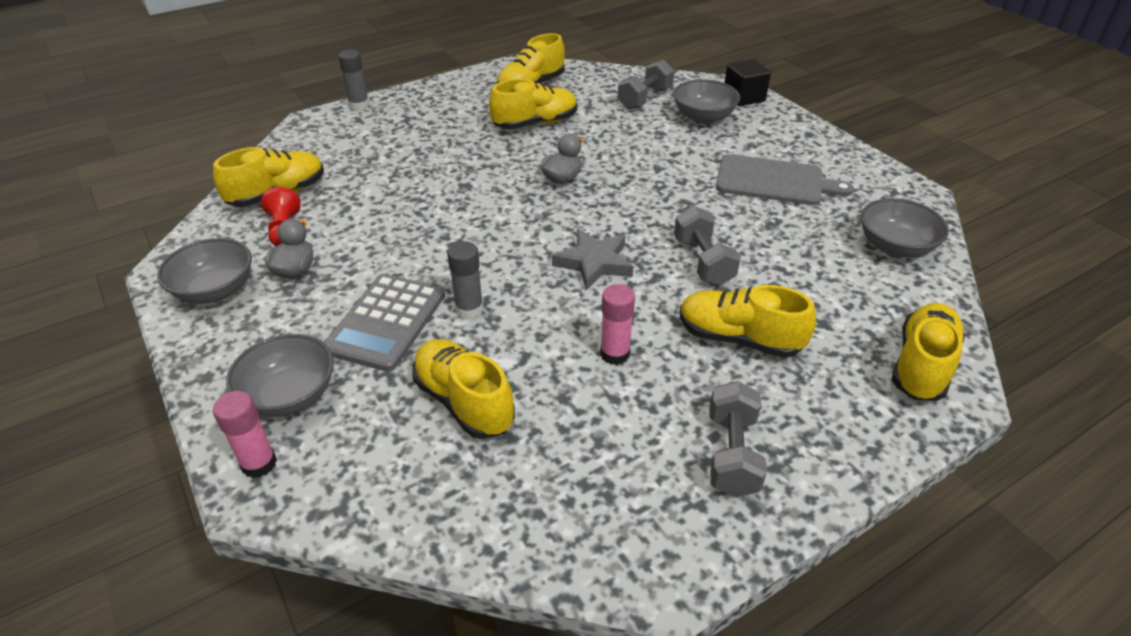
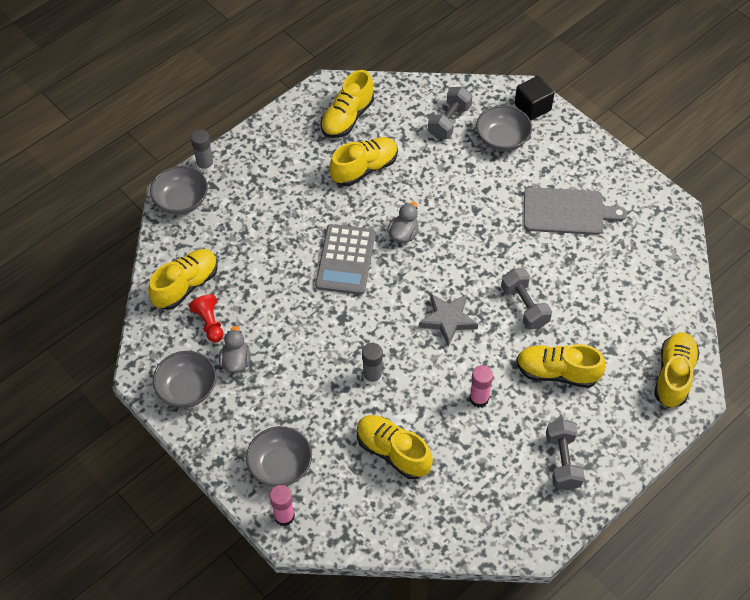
camera: 10 degrees left, 15 degrees up
(386, 322) = (320, 397): grey calculator -> grey calculator (345, 260)
(895, 247) = (657, 270): grey bowl -> grey bowl (181, 201)

